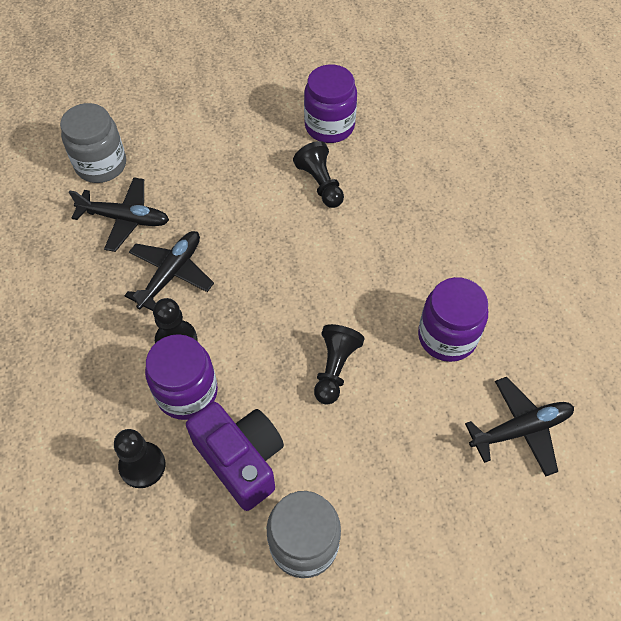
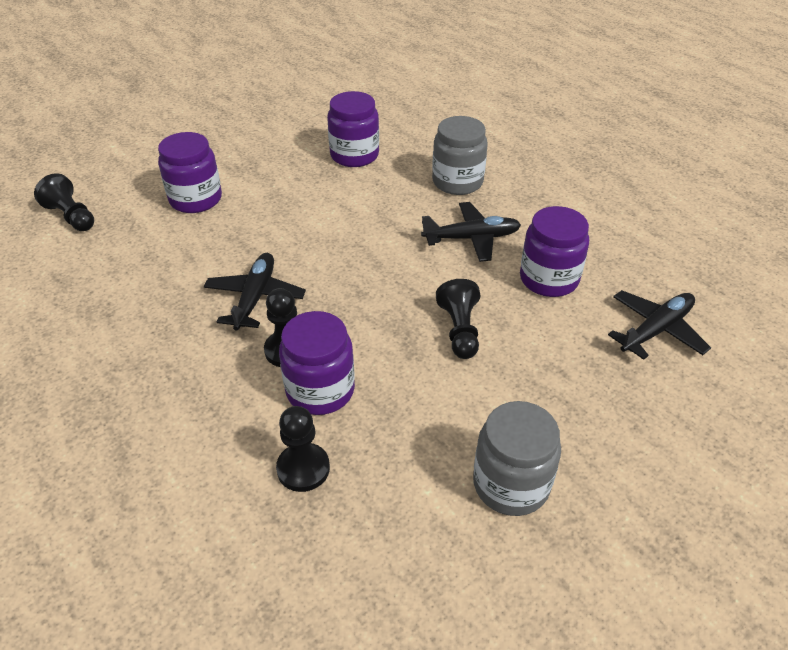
camera: 20 degrees left, 15 degrees down
(101, 165) = (139, 229): grey jar -> grey jar (457, 182)
(125, 219) = (185, 266): black plane -> black plane (472, 238)
(162, 142) = (196, 199): none -> purple jar
(241, 460) = (407, 431): purple camera -> none
(320, 184) = (368, 197): black pawn -> black pawn (71, 216)

